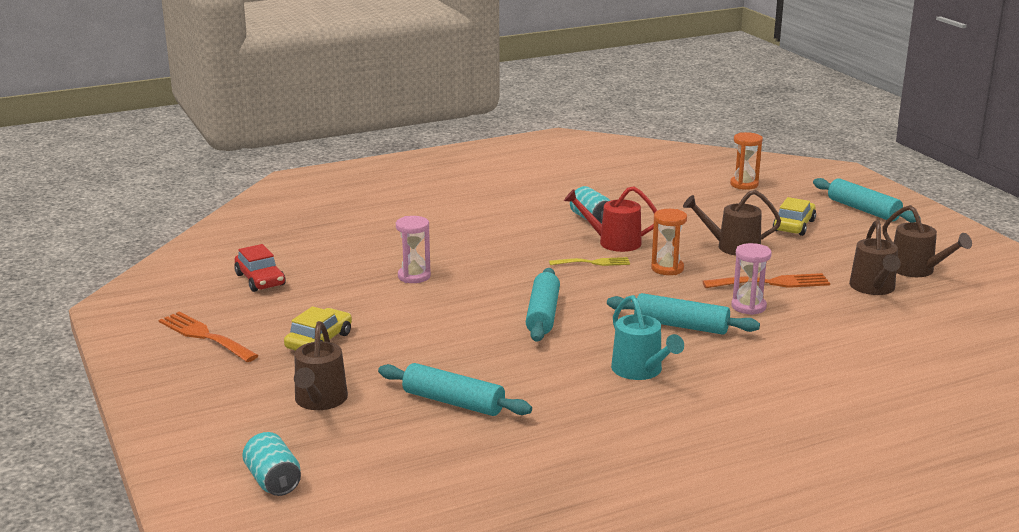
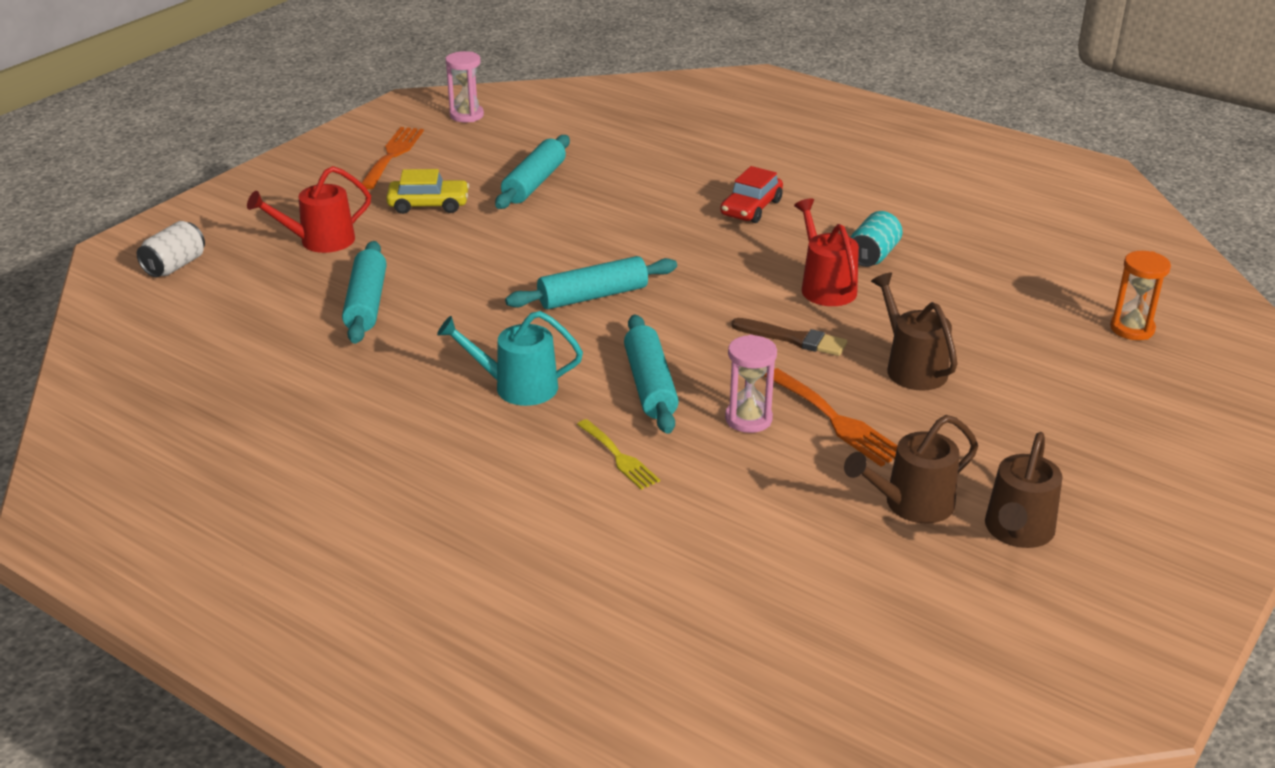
camera: 60 degrees right, 10 degrees up
(260, 280) = (522, 140): red car -> red car (751, 208)
(273, 481) = (175, 266): turquoise can -> white can
(319, 400) = (320, 241): brown watering can -> red watering can
(414, 276) = (607, 204): pink hourglass -> pink hourglass (466, 115)
(593, 262) = (754, 289): yellow fork -> yellow fork (619, 457)
(640, 370) = (517, 387): turquoise watering can -> turquoise watering can turned 60 degrees clockwise
(667, 268) = (793, 339): orange hourglass -> brown brush
(794, 225) = (1042, 398): yellow car -> none
(863, 210) = (1179, 443): turquoise rolling pin -> turquoise rolling pin (534, 183)

